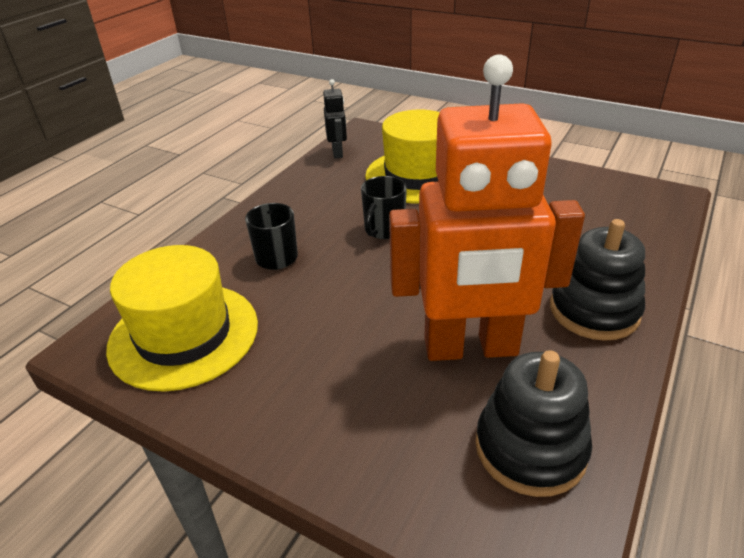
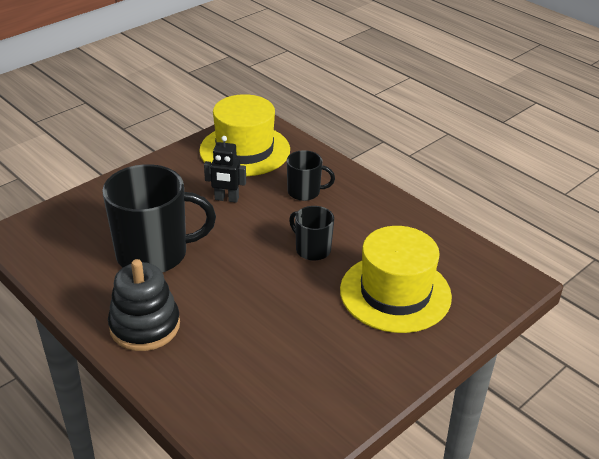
camera: 105 degrees right, 0 degrees up
(337, 153) = (467, 251): black robot -> black robot (226, 199)
(470, 348) = (154, 254): orange robot -> black mug
(530, 448) = (69, 251): black stacking toy -> none

